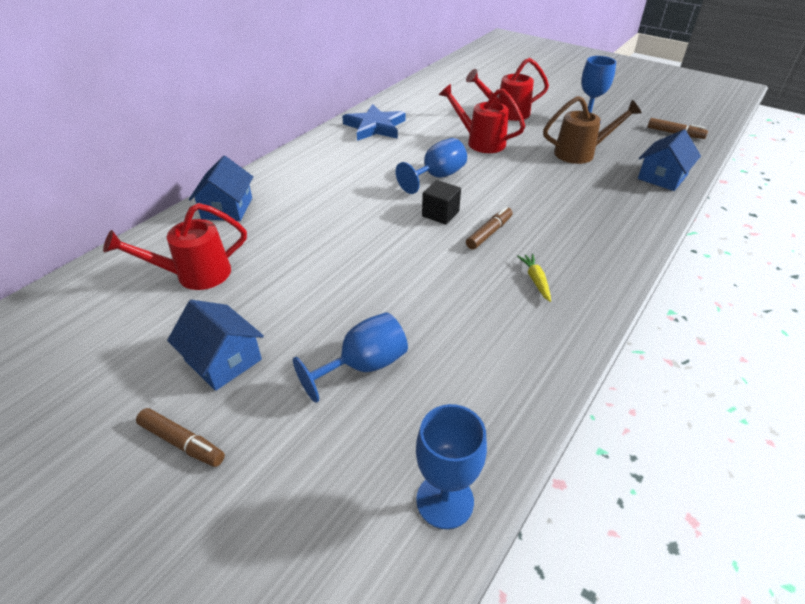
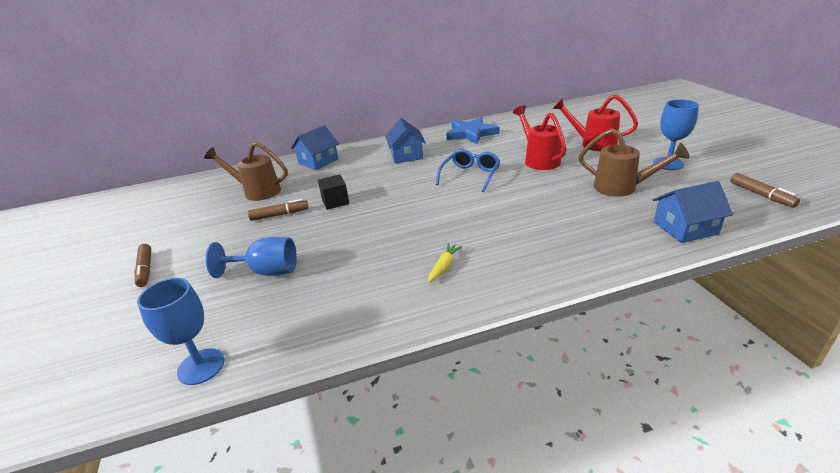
camera: 40 degrees right, 10 degrees down
(195, 275) = (257, 191): red watering can -> brown watering can
(223, 360) = (211, 238): blue house -> blue house (406, 155)
(437, 176) = (470, 175): blue goblet -> blue glasses
(440, 214) = (438, 200): black cube -> black cube (335, 202)
(489, 233) = (455, 223): brown marker -> brown marker (279, 215)

